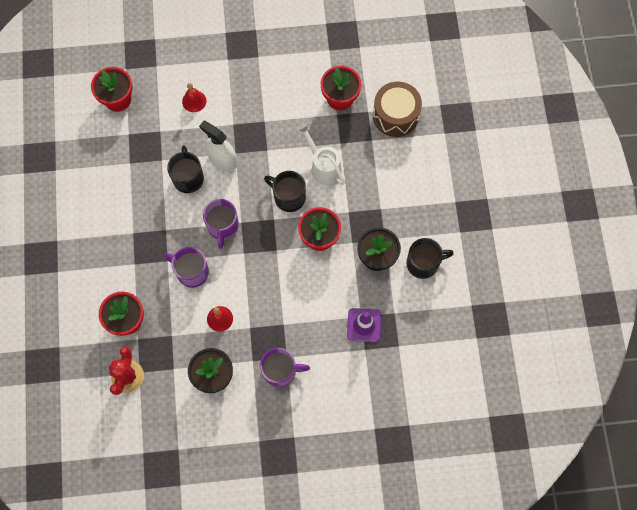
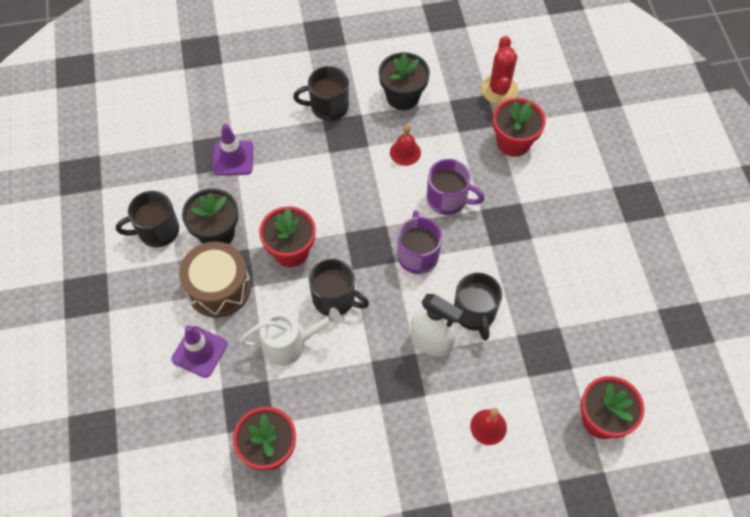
camera: 175 degrees right, 10 degrees down
(280, 371) = (328, 106): purple mug -> black mug
(323, 166) = (290, 344): white watering can -> white watering can turned 60 degrees counterclockwise
(387, 166) = (199, 352): none -> purple traffic cone
(395, 115) = (185, 429): brown drum -> brown drum (218, 288)

